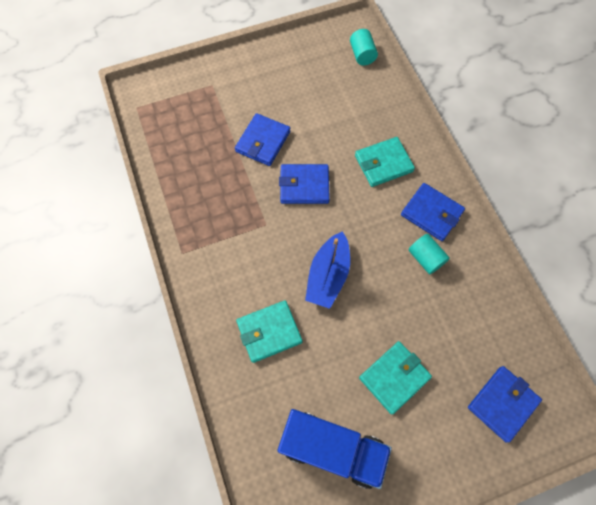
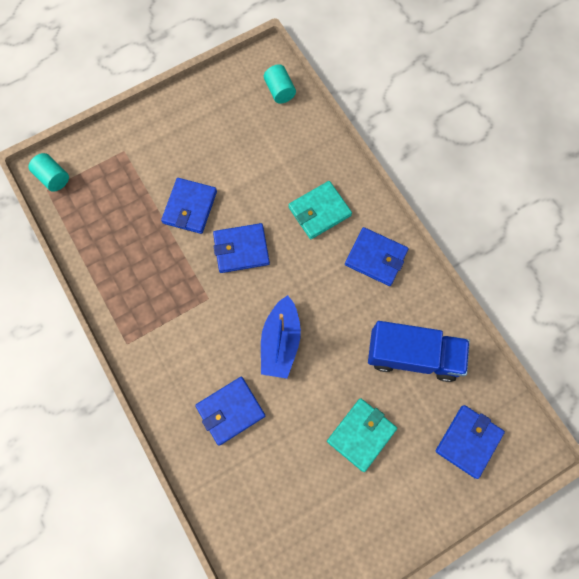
camera: 10 degrees left, 5 degrees up
(269, 332) = (230, 411): turquoise wallet -> blue wallet
(332, 448) = (311, 515): blue truck -> blue truck (412, 355)
(425, 258) = (376, 307): turquoise cylinder -> turquoise cylinder (53, 178)

